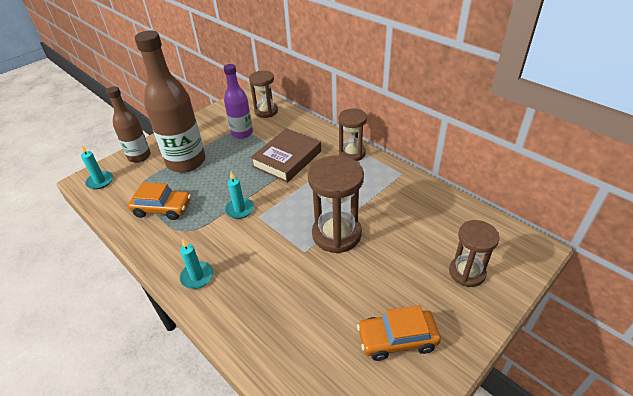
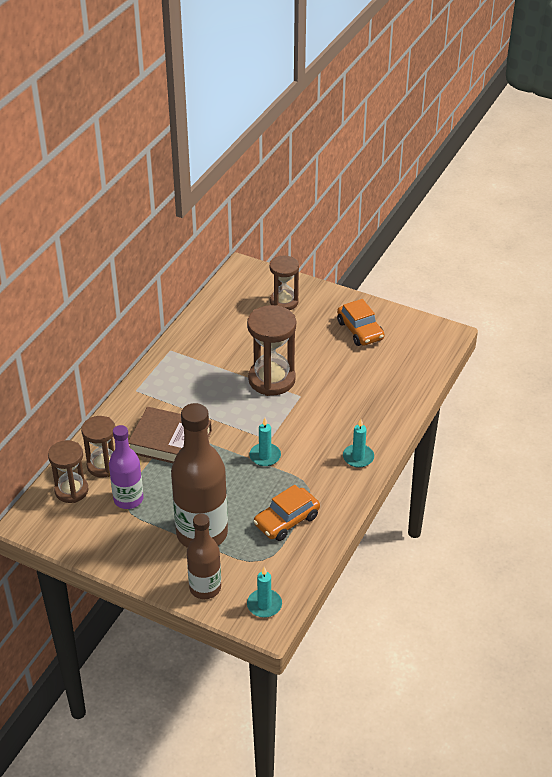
camera: 110 degrees left, 0 degrees up
(162, 208) = (286, 520): orange car -> orange car turned 120 degrees counterclockwise
(352, 153) = (145, 391): brown hourglass -> brown hourglass (103, 465)

